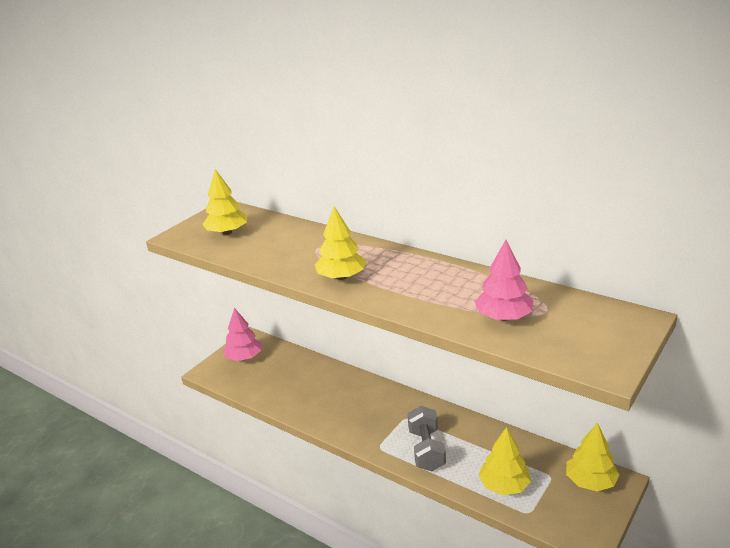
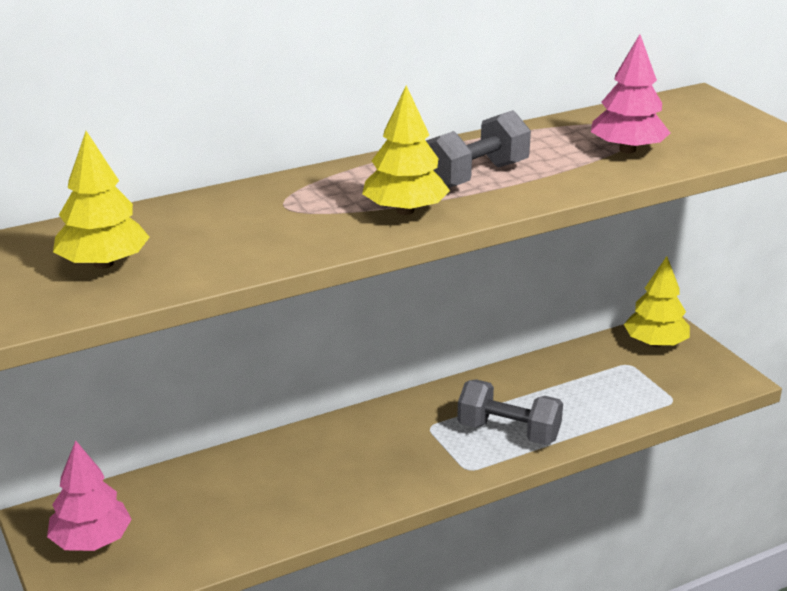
camera: 65 degrees left, 0 degrees up
(405, 281) = (475, 176): none -> grey dumbbell
(504, 485) = (618, 399): yellow tree -> none

